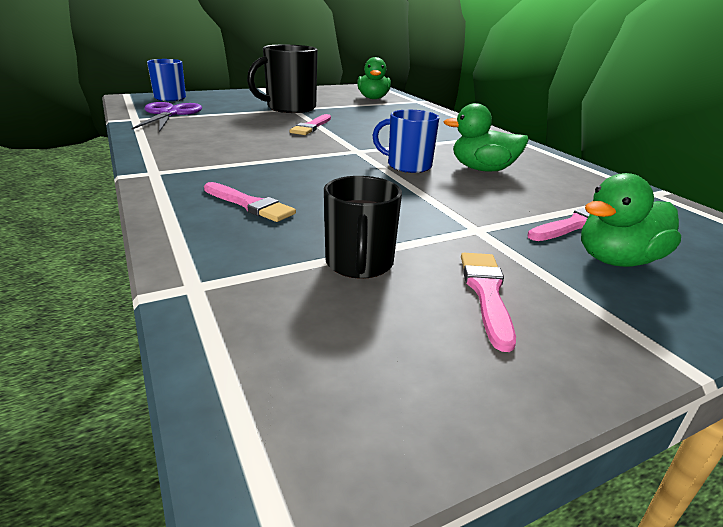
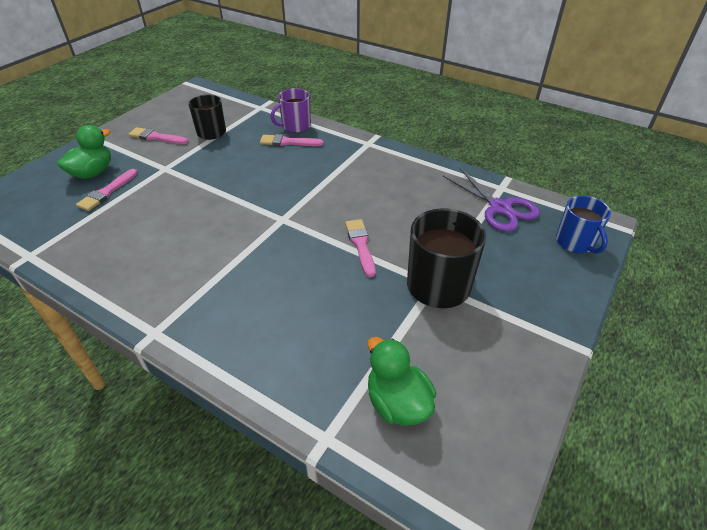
camera: 150 degrees right, 15 degrees up
(199, 222) = (295, 126): none -> purple mug
(408, 166) = (230, 213): blue mug -> none
(482, 169) = (170, 233): green duck -> none
(486, 293) = (156, 137): pink brush -> pink brush turned 135 degrees clockwise

